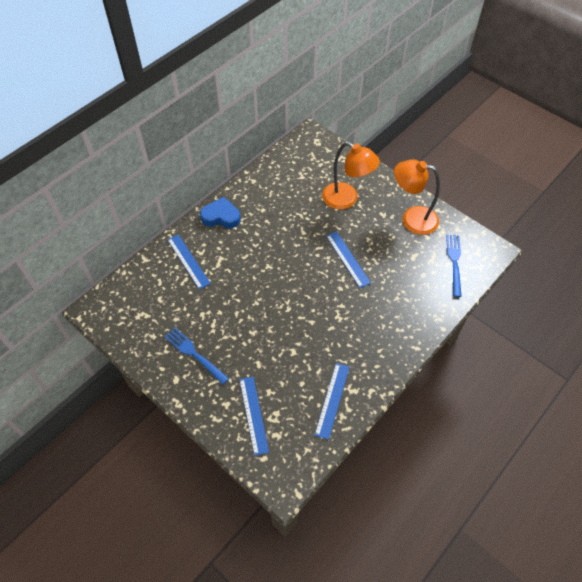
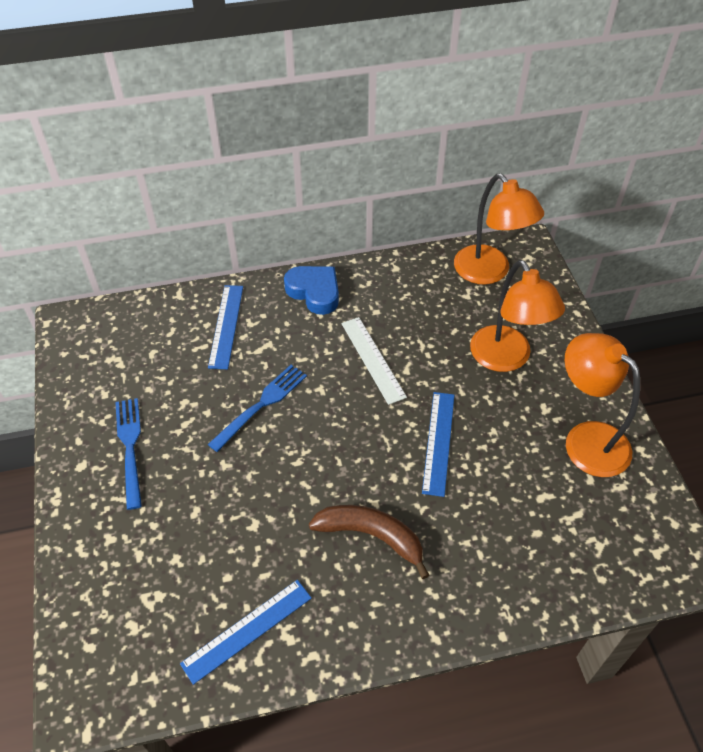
camera: 35 degrees right, 5 degrees down
(253, 414) = (129, 577): blue ruler -> none
(282, 236) = (372, 359): none -> white ruler
(303, 158) = (489, 272): none -> orange lamp
(353, 321) = (372, 536): none -> brown banana
(454, 262) = (605, 544): blue fork -> blue fork (261, 405)

